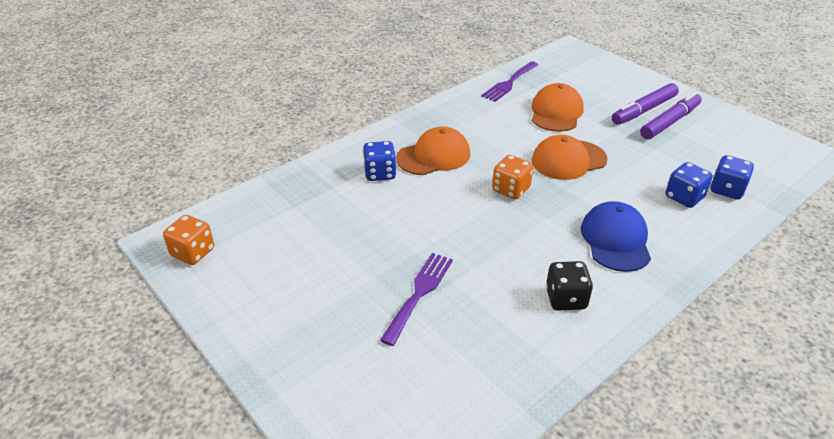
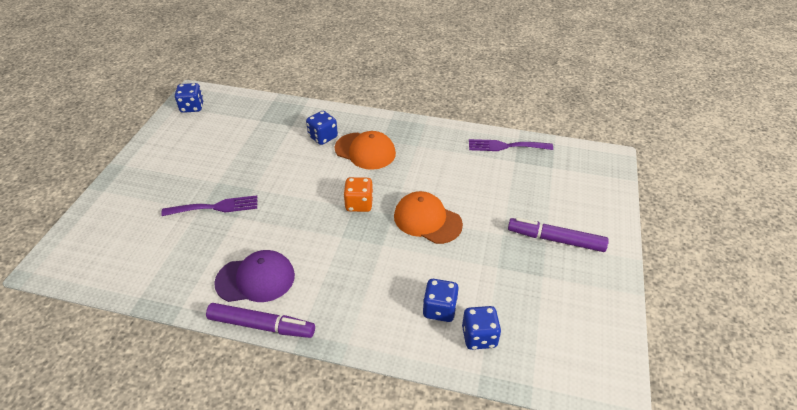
camera: 55 degrees right, 5 degrees up
(193, 252) = (192, 107): orange dice -> blue dice
(556, 112) = (490, 188): orange cap -> none
(565, 299) = (255, 279): black dice -> purple cap
(615, 240) = (344, 283): blue cap -> none
(669, 122) = (554, 263): purple marker -> purple marker (261, 325)

